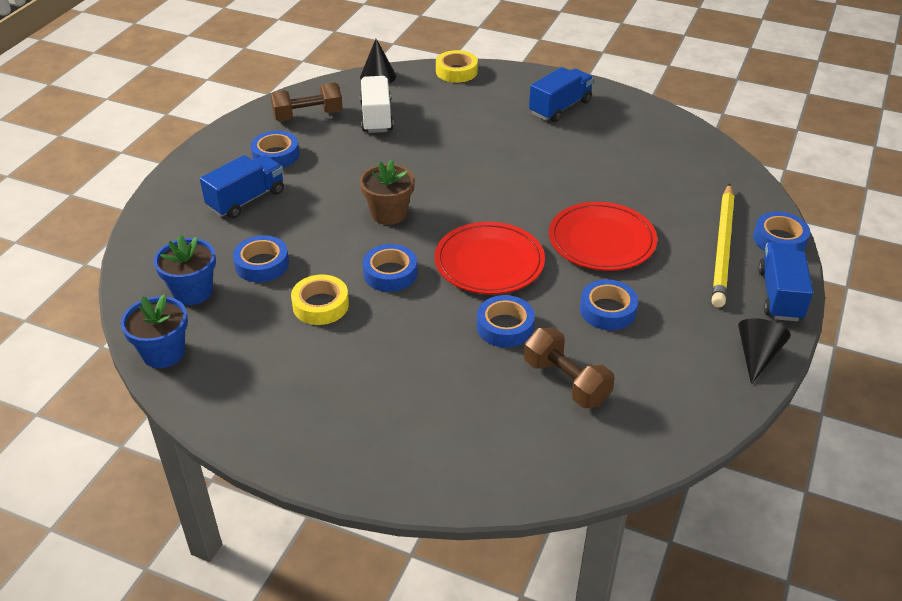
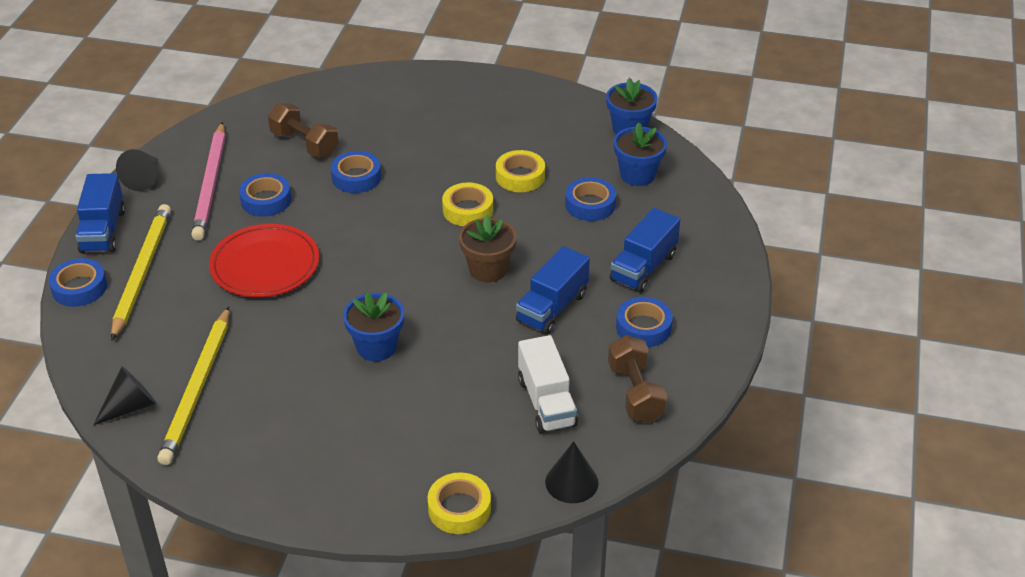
camera: 170 degrees right, 0 degrees up
(308, 116) = (635, 393): brown dumbbell -> brown dumbbell turned 75 degrees counterclockwise
(390, 273) = (468, 210): blue tape -> yellow tape
(489, 262) = (376, 230): red plate -> none
(500, 164) = (376, 347): none -> blue flower pot
(560, 108) = (304, 452): blue truck -> blue truck (552, 307)
(646, 151) = (197, 388): none -> yellow pencil
(674, 338) = (211, 184): none -> pink pencil
(697, 145) = (131, 406): none -> black cone

